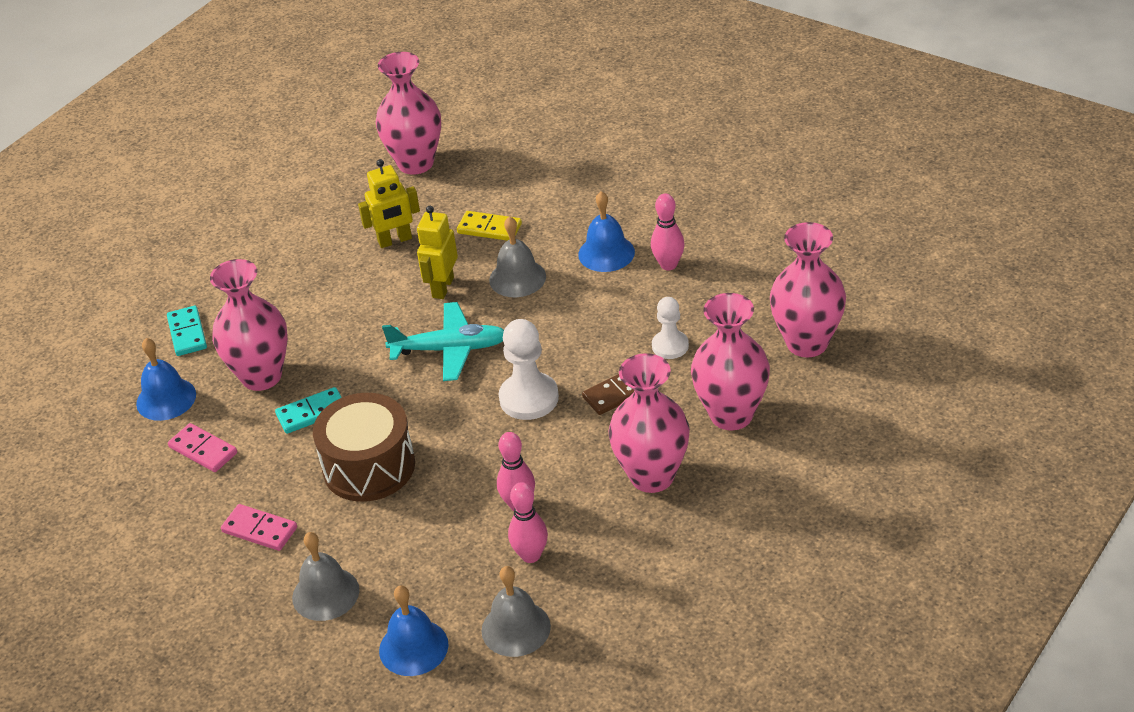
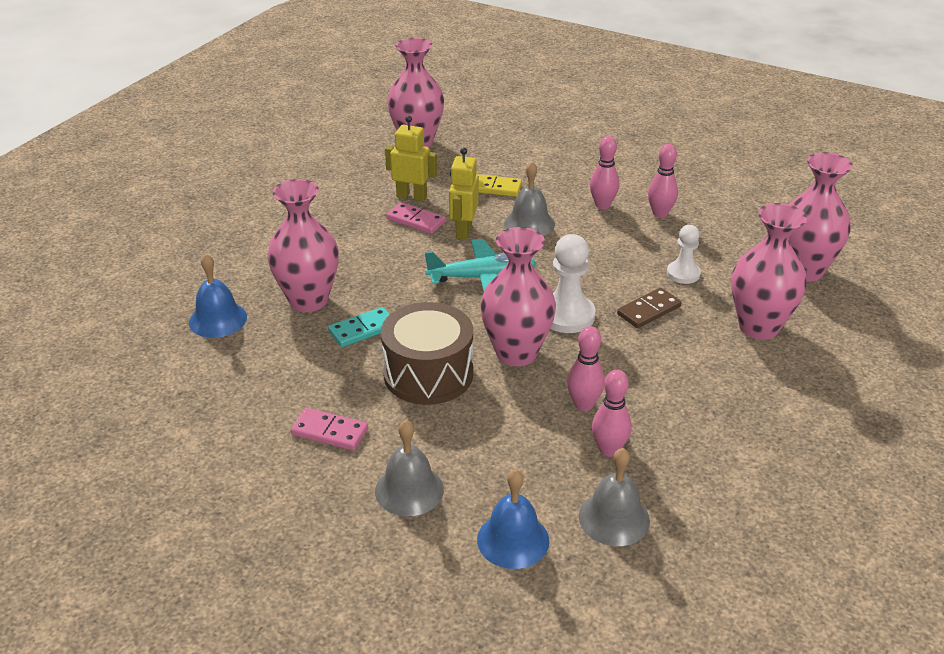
camera: 10 degrees left, 5 degrees down
(187, 333) = (231, 266): turquoise domino -> none
(203, 450) = (261, 362): pink domino -> pink domino (416, 220)
(395, 240) = (412, 196): yellow robot -> yellow robot turned 135 degrees counterclockwise
(606, 253) = (602, 205): blue bell -> pink bowling pin
(652, 476) = (704, 378): pink vase -> pink vase (516, 353)

